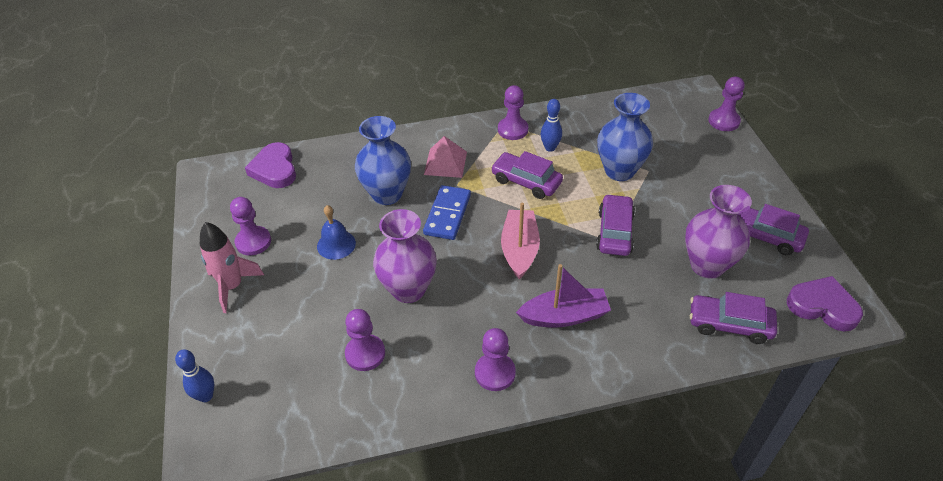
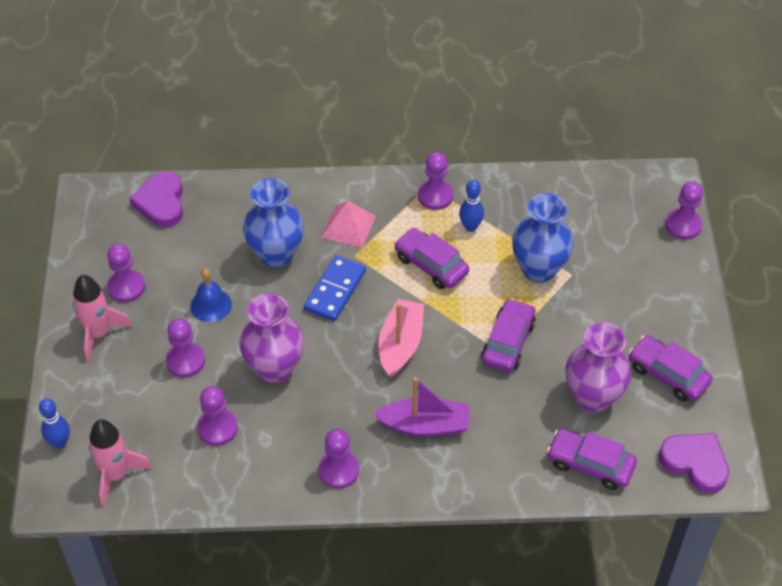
camera: 10 degrees right, 5 degrees up
(269, 418) = (116, 475): none -> pink rocket
(321, 297) = (185, 361): none -> purple pawn

